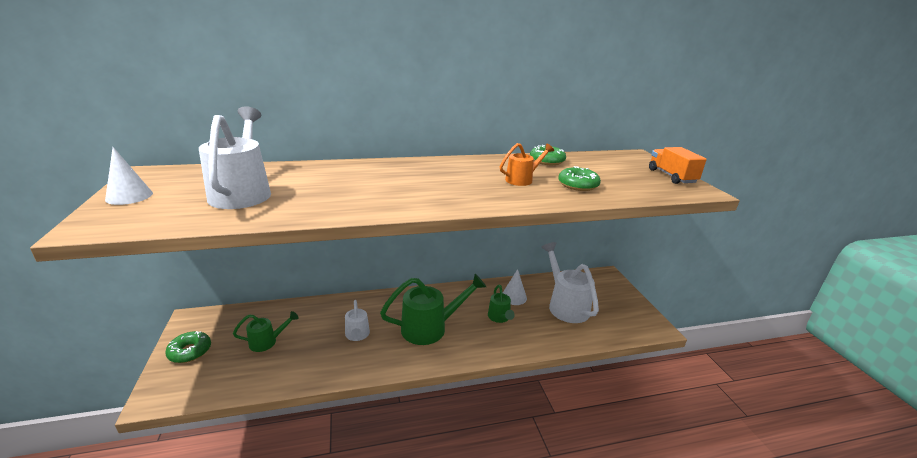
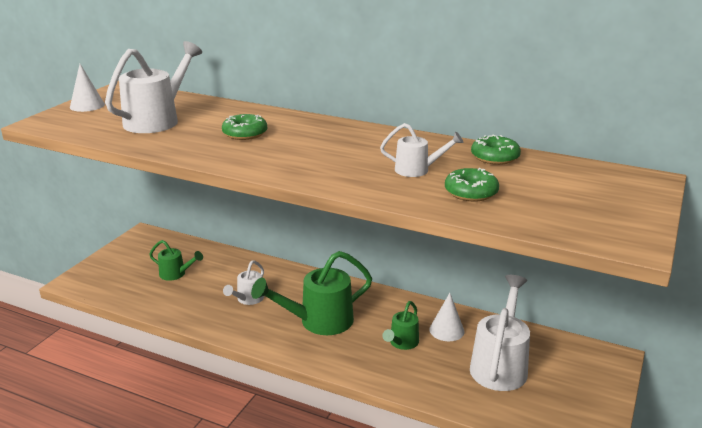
camera: 40 degrees right, 0 degrees up
(190, 351) = (120, 259): green donut -> green donut (245, 133)
(430, 328) = (319, 321): green watering can -> green watering can turned 135 degrees clockwise
(522, 179) = (417, 170): orange watering can -> white watering can
(671, 176) = (633, 217): orange truck -> none

